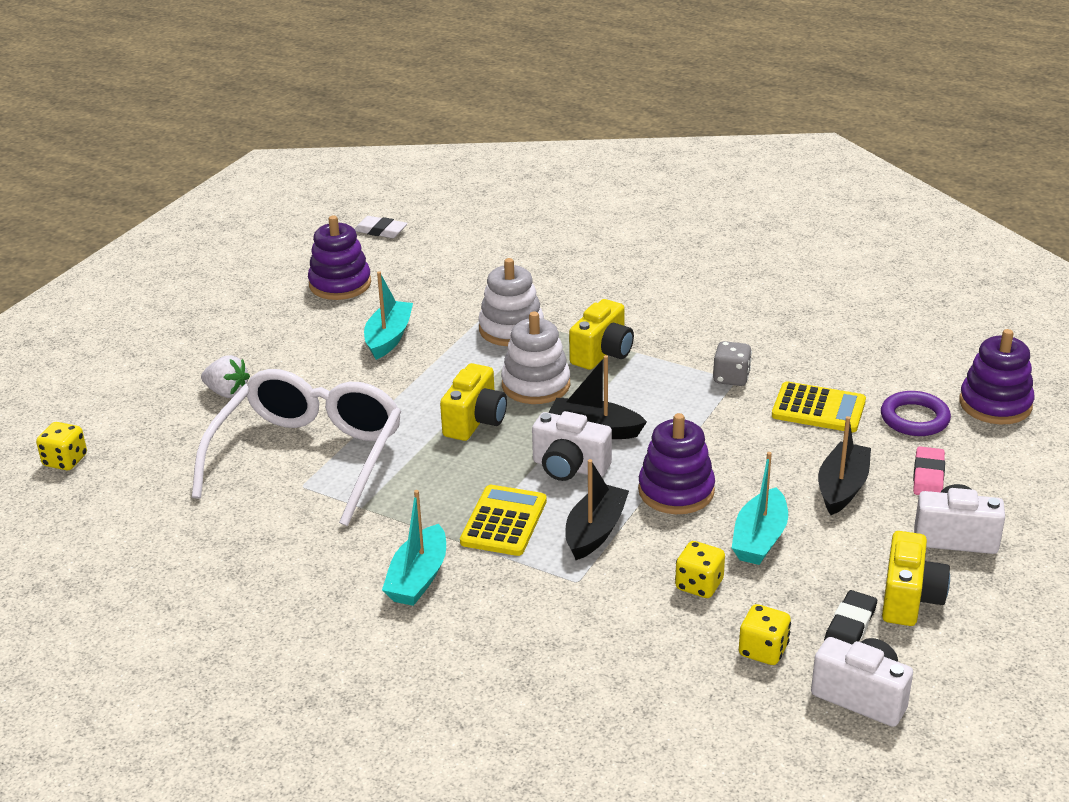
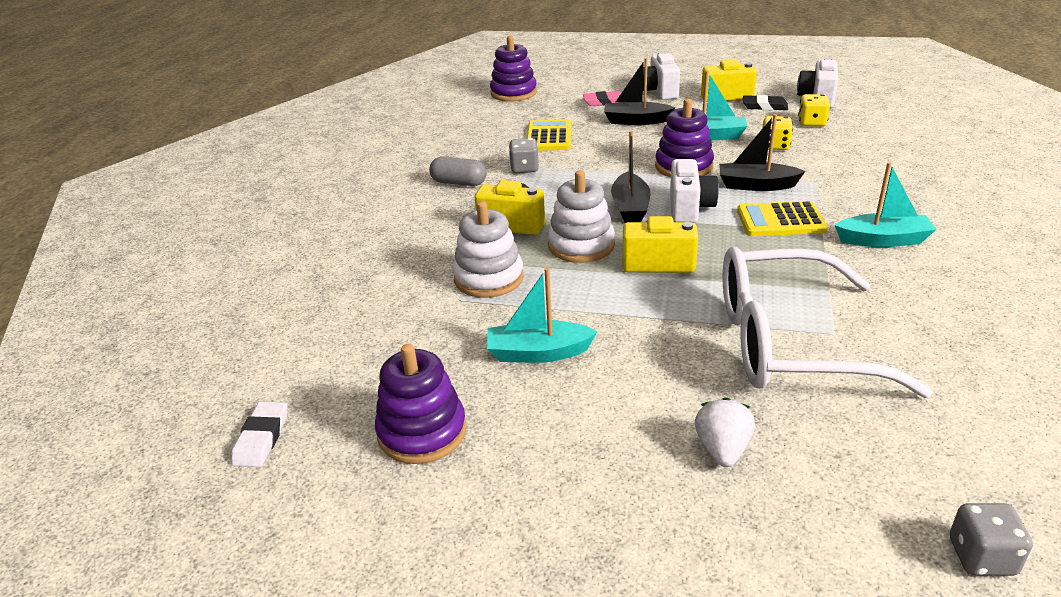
camera: 105 degrees left, 0 degrees up
(65, 461) = (981, 557): yellow dice -> grey dice
(716, 333) = (459, 183): none -> grey capsule
(914, 418) = (543, 110): purple ring -> none

